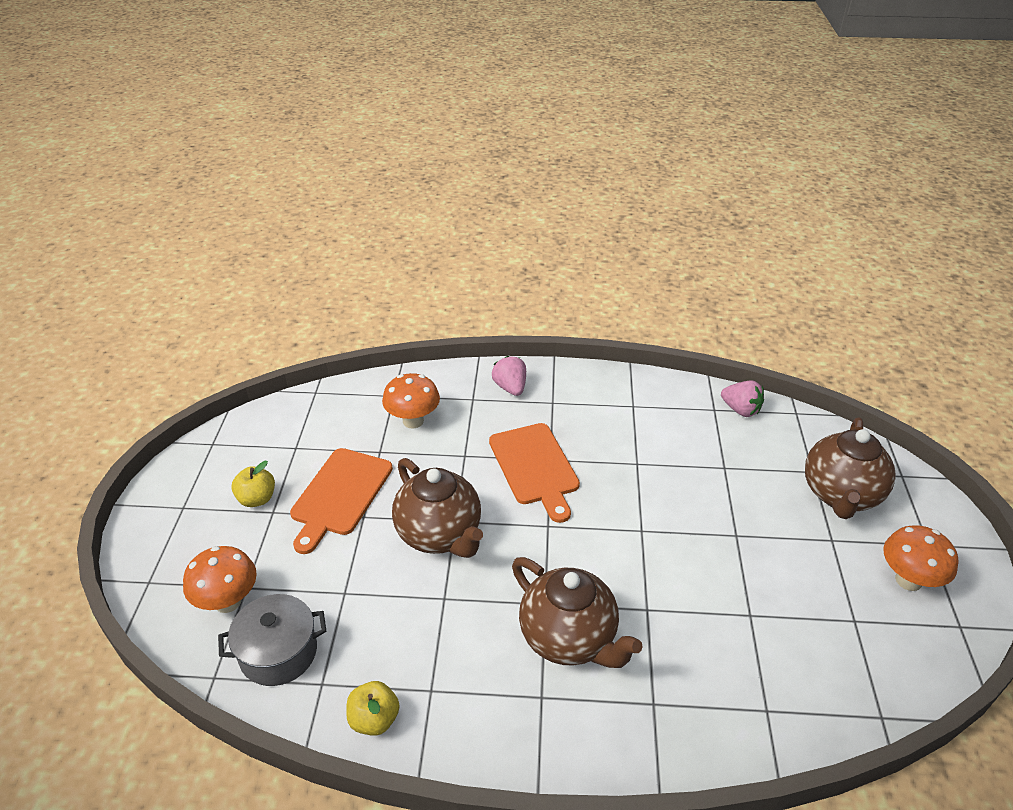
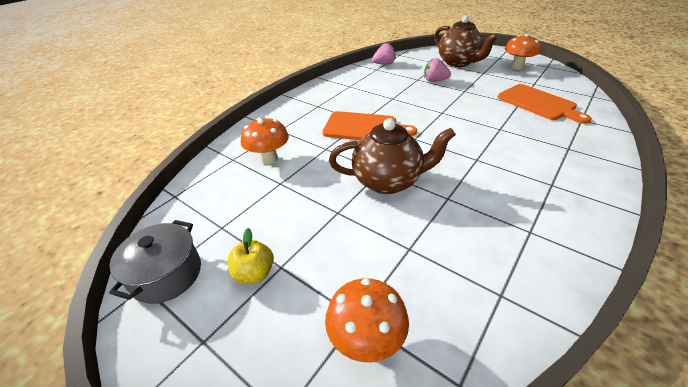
camera: 55 degrees left, 0 degrees up
(278, 653) = (453, 316): grey pot -> grey pot (167, 274)
(340, 495) = (303, 218): orange cutting board -> orange cutting board (538, 103)
(374, 719) = (550, 272): yellow apple -> none
(510, 388) = (288, 114): pink strawberry -> pink strawberry (434, 81)
(569, 639) = (510, 160): brown teapot -> none

